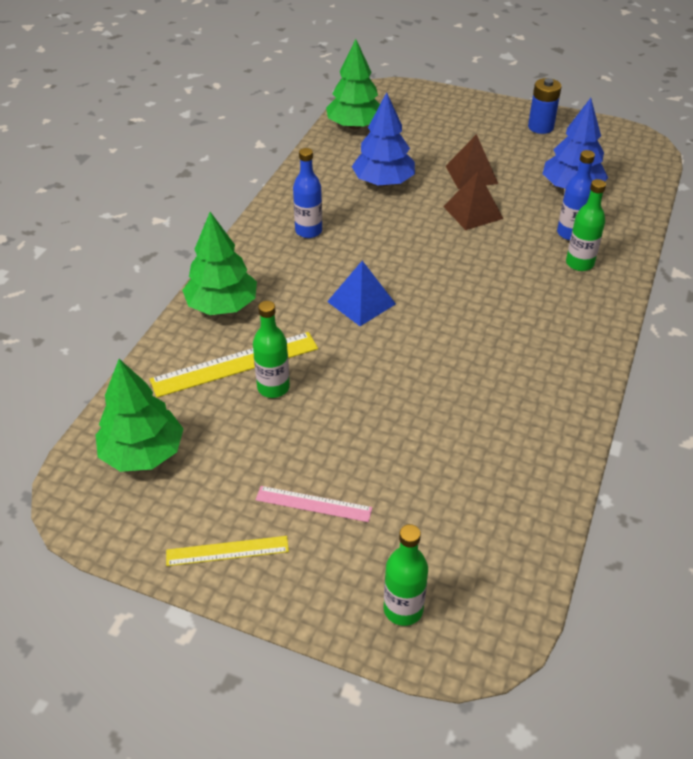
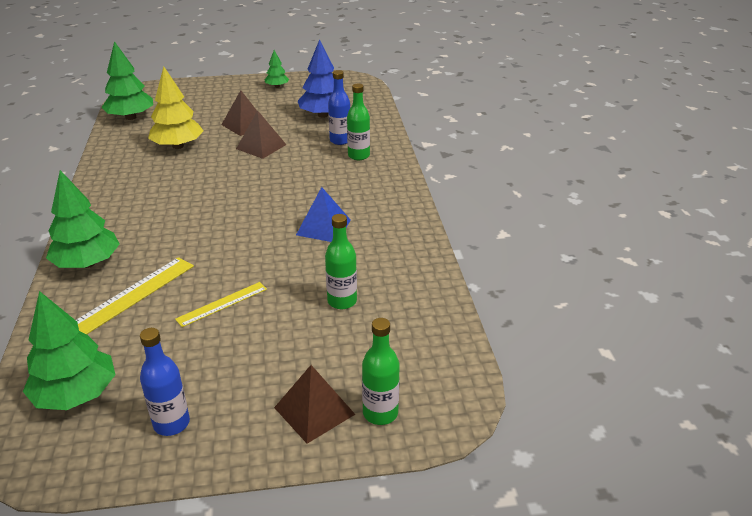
camera: 30 degrees left, 10 degrees down
(227, 551) = (205, 435): yellow ruler -> yellow ruler (222, 304)
(273, 388) = (171, 304): green bottle -> green bottle (342, 301)
(308, 231) = (134, 192): blue bottle -> blue bottle (171, 423)
(313, 504) = (259, 371): pink ruler -> none
(340, 574) = (314, 411): none -> brown pyramid
(361, 302) = (210, 225): blue pyramid -> blue pyramid (323, 227)
(383, 182) = (178, 146): blue tree -> yellow tree
(540, 127) = (277, 86): blue battery -> green tree

